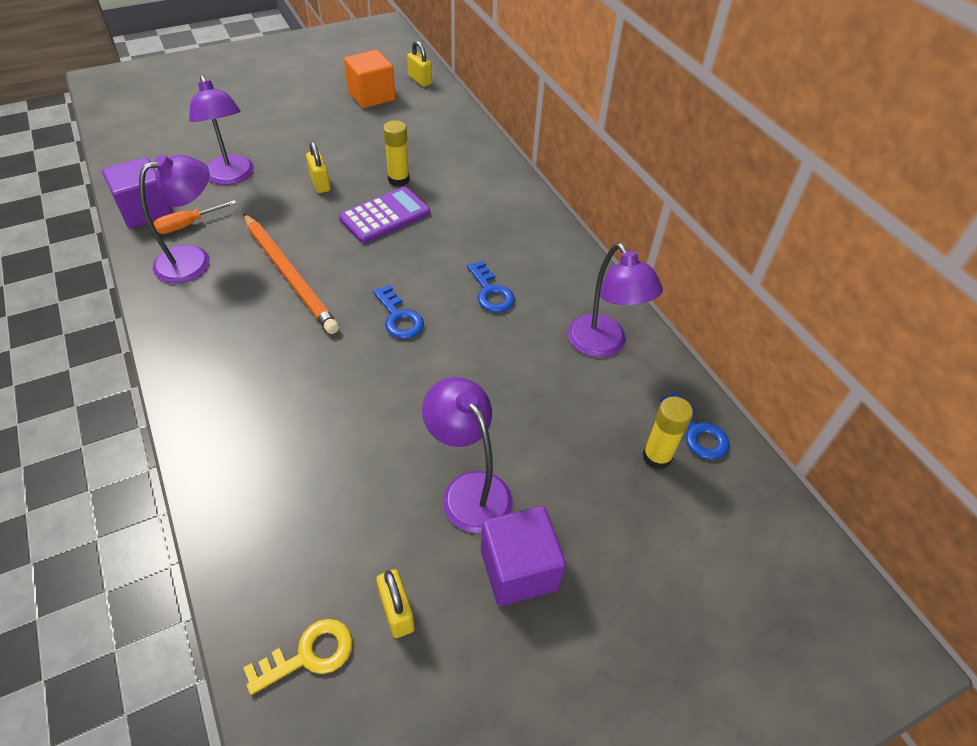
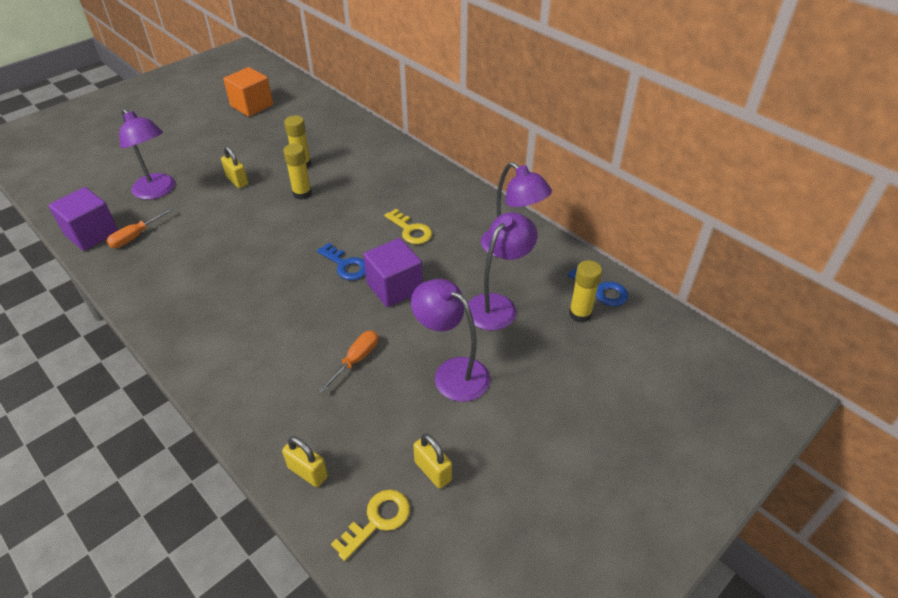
camera: 15 degrees left, 5 degrees down
(194, 260) = (153, 262): purple lamp -> purple lamp (497, 305)
(289, 275) = (241, 255): orange pencil -> none
(365, 440) = (356, 359): none -> orange screwdriver
(385, 216) = (302, 193): purple calculator -> yellow glue stick
(420, 80) = (287, 86): yellow padlock -> yellow padlock (308, 472)
(490, 292) = (411, 230): blue key -> yellow key
(519, 569) = (511, 416): purple cube -> purple cube (394, 287)

